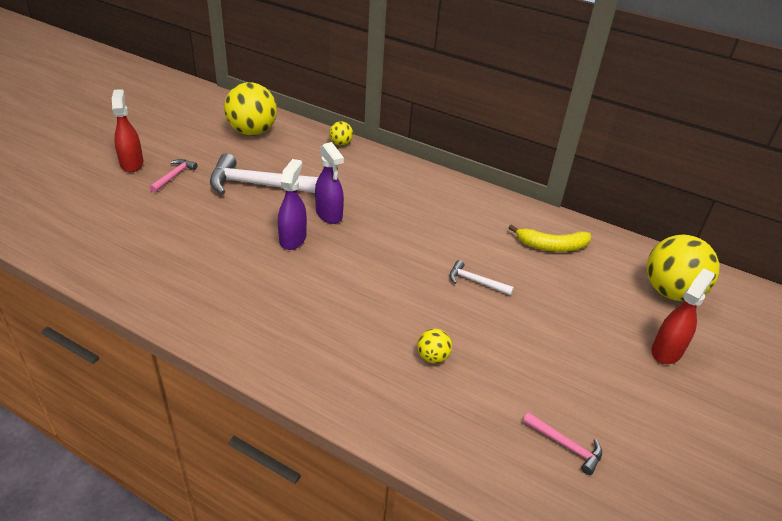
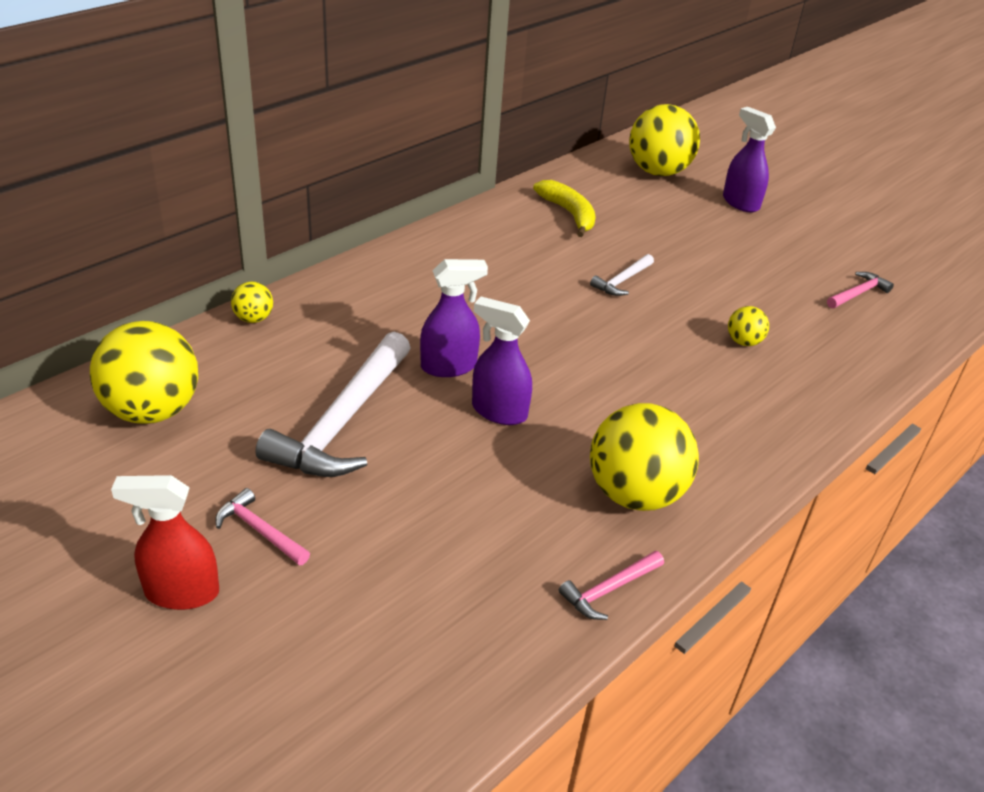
camera: 75 degrees left, 0 degrees up
(143, 299) = (609, 590): none -> pink hammer
(230, 304) = (635, 494): none -> yellow ball
(552, 246) = (569, 213): yellow banana -> yellow banana turned 45 degrees counterclockwise
(666, 351) = (740, 203): red spray bottle -> purple spray bottle

